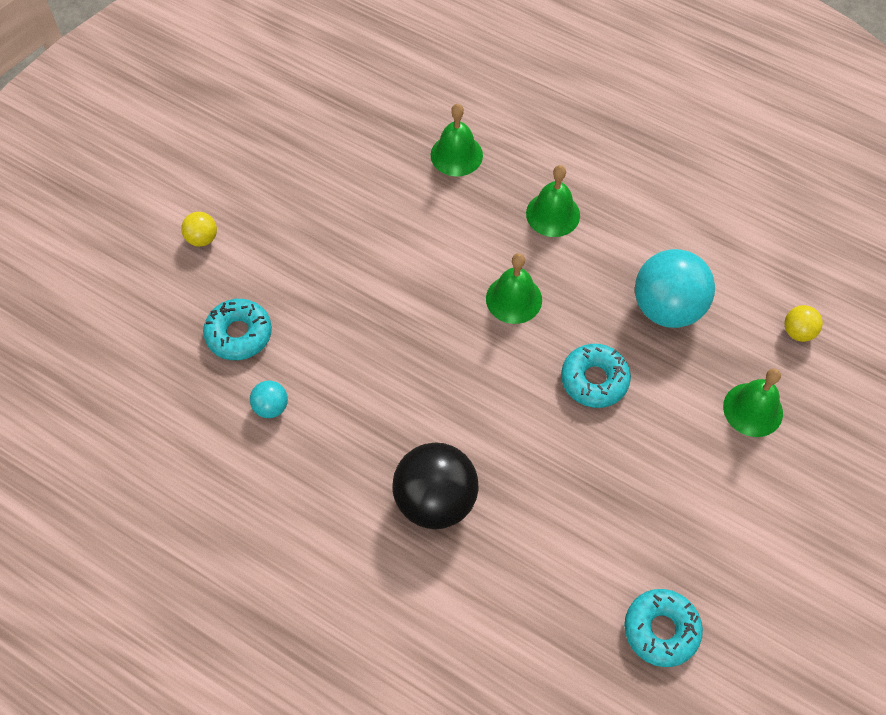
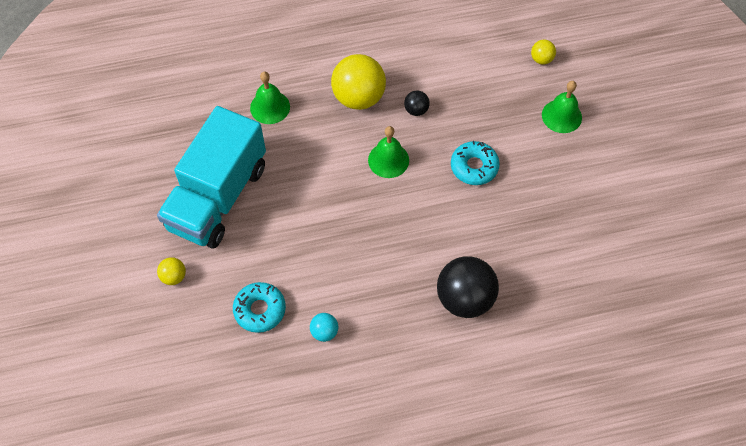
camera: 45 degrees left, 0 degrees up
(317, 199) = (217, 197): none -> turquoise truck
(553, 214) = (358, 97): green bell -> yellow ball
(598, 273) = (416, 110): none -> black ball
(661, 630) = (634, 260): turquoise donut -> none
(667, 308) = (469, 99): turquoise ball -> none

